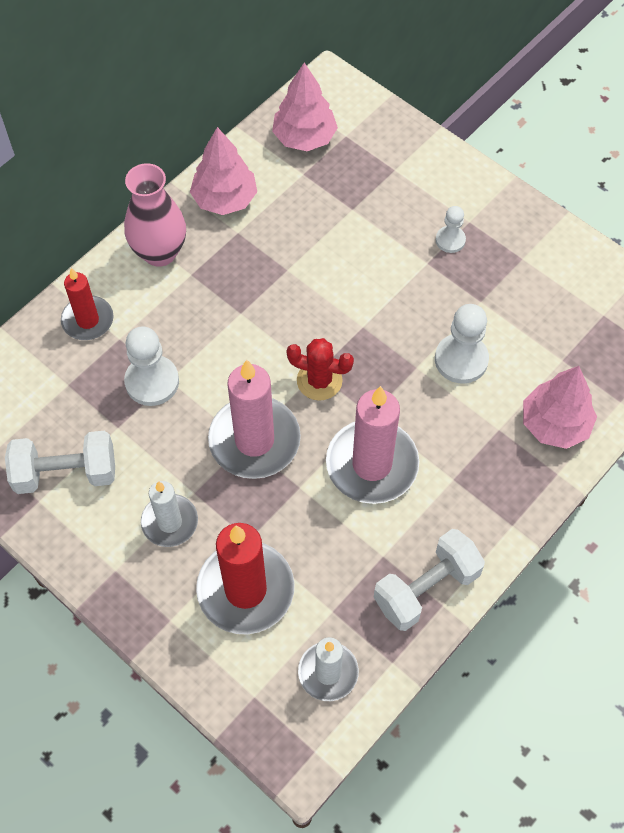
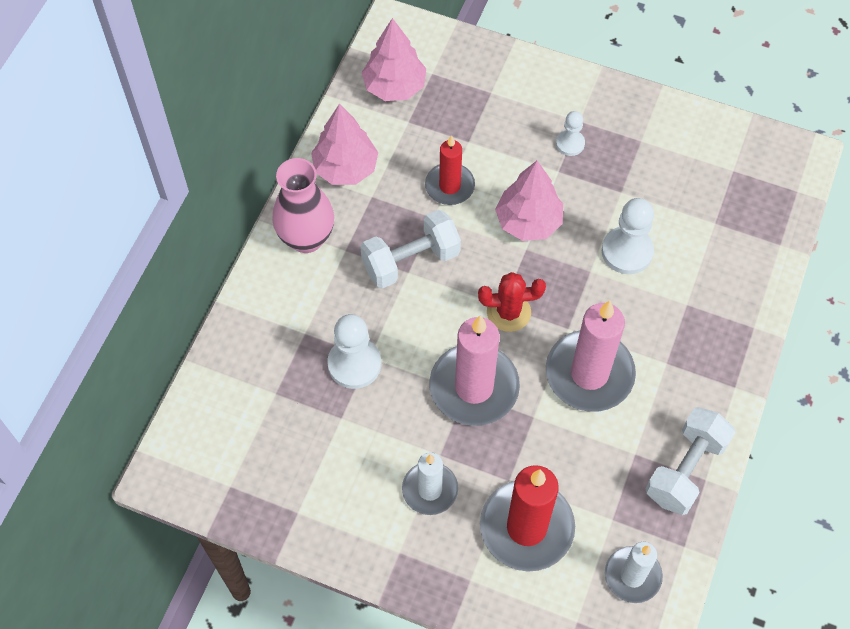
camera: 20 degrees left, 0 degrees up
(66, 473) = (312, 478): white dumbbell -> white dumbbell (411, 261)
(88, 320) = (266, 325): red candle -> red candle (449, 186)
(554, 424) = (733, 283): pink tree -> pink tree (528, 222)

